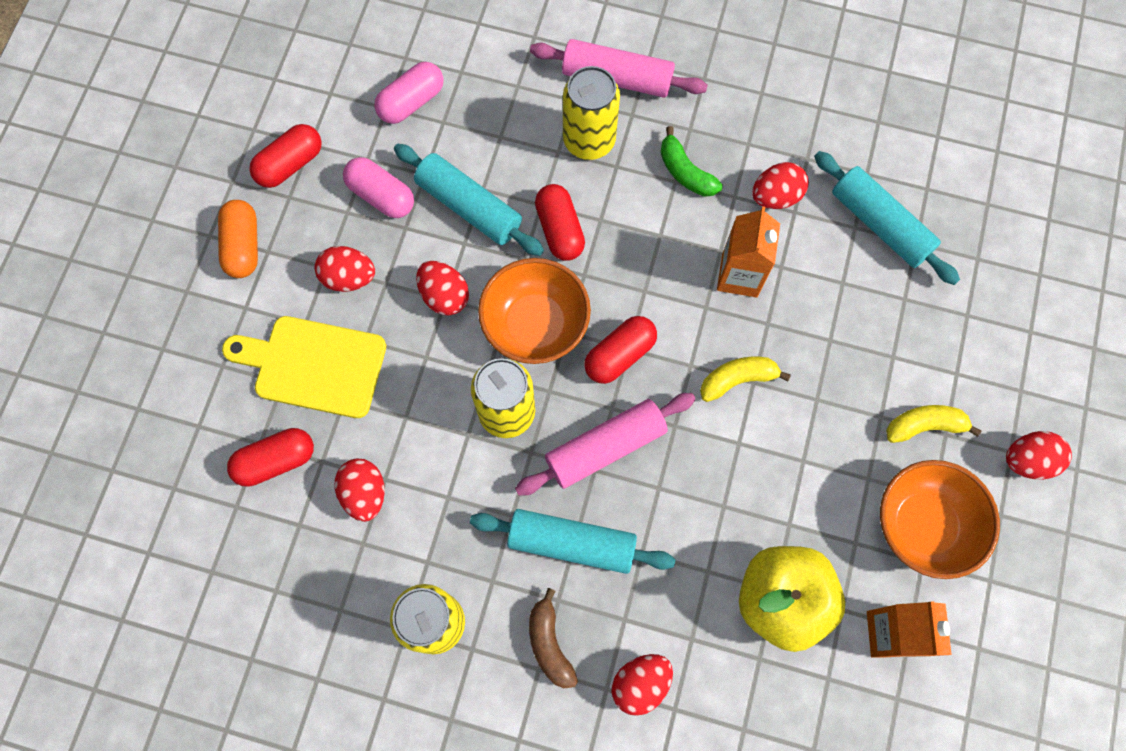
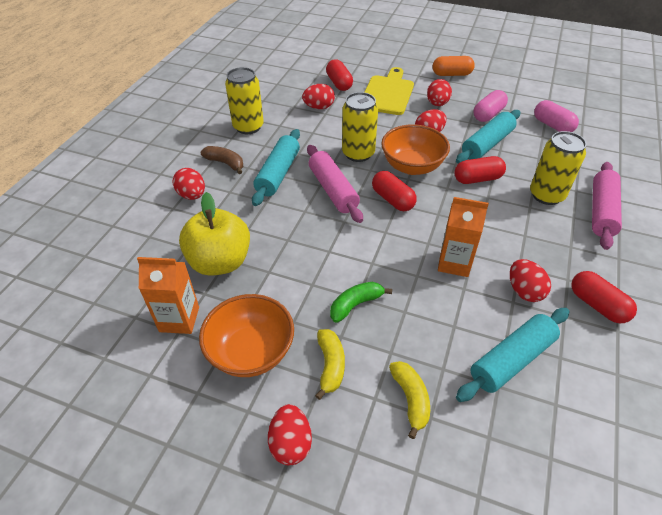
camera: 95 degrees right, 25 degrees down
(290, 164) = (501, 87): red capsule -> red capsule (597, 305)
(549, 644) = (225, 163): brown banana -> brown banana turned 45 degrees clockwise
(685, 172) = (533, 241): green banana -> green banana (355, 304)
(737, 379) = (374, 254): yellow banana -> yellow banana (410, 399)

